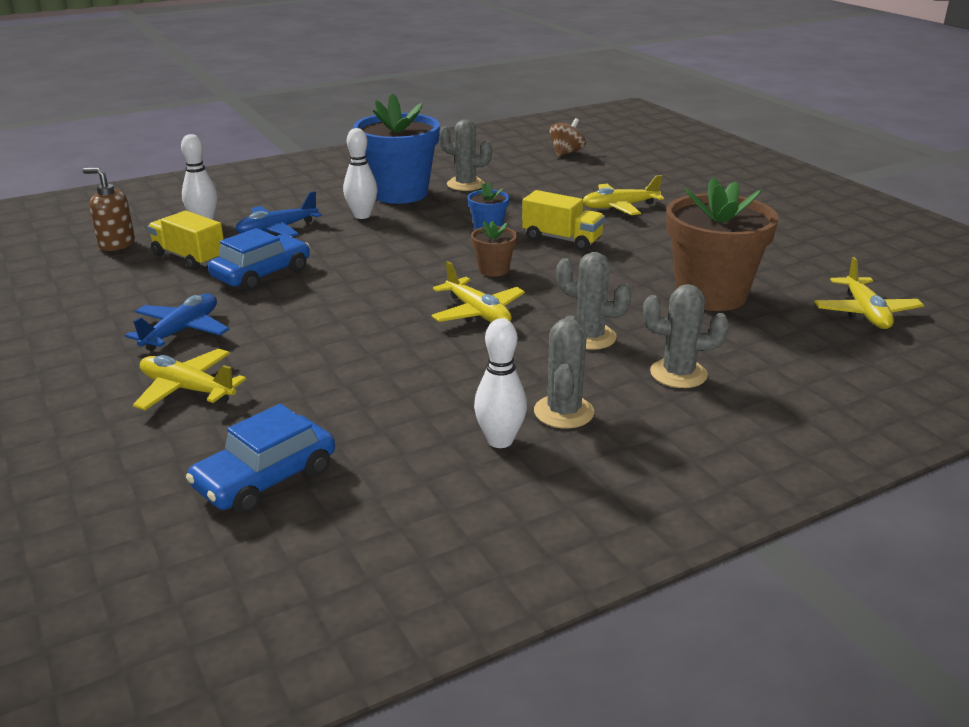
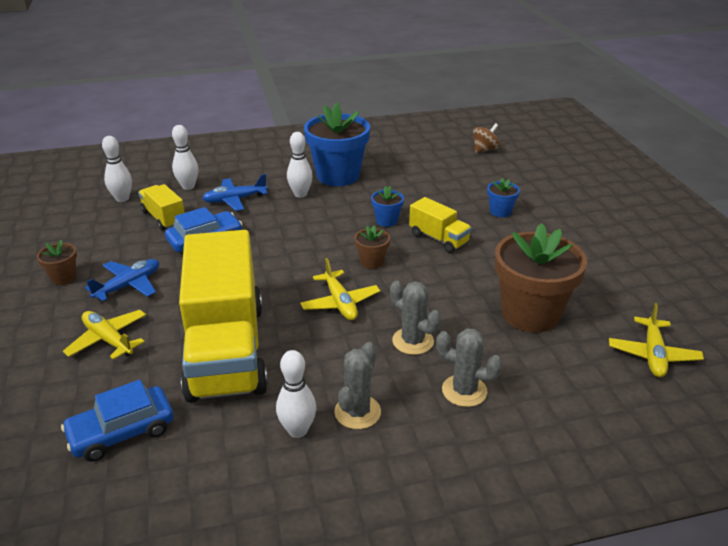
camera: 15 degrees right, 5 degrees up
(81, 334) = (64, 278): none -> brown flower pot
(116, 244) = (122, 199): brown soap dispenser -> white bowling pin
(358, 377) = (226, 350): none -> yellow truck
(465, 184) = (391, 173): grey cactus -> none
(619, 207) = (500, 212): yellow plane -> blue flower pot

